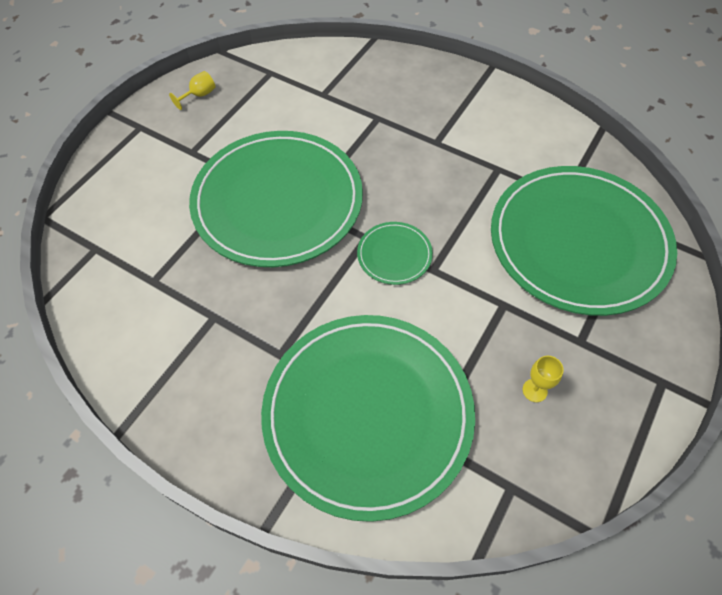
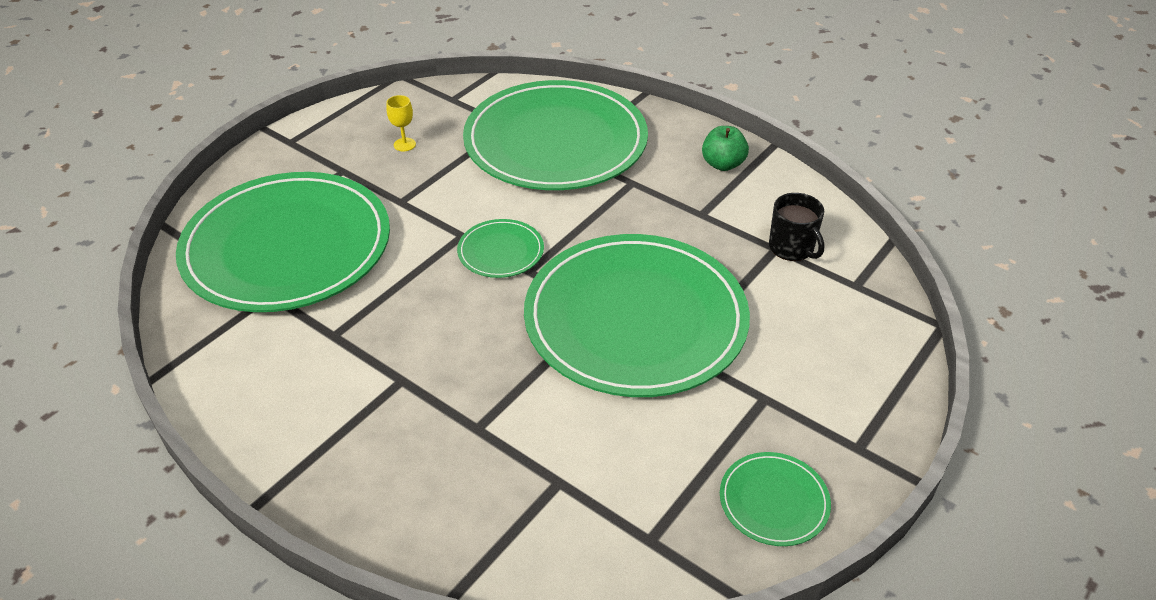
camera: 175 degrees left, 15 degrees down
(138, 283) = (792, 248): none -> black mug
(182, 393) = (723, 164): none -> green apple
(199, 95) = (773, 501): yellow goblet -> green plate

